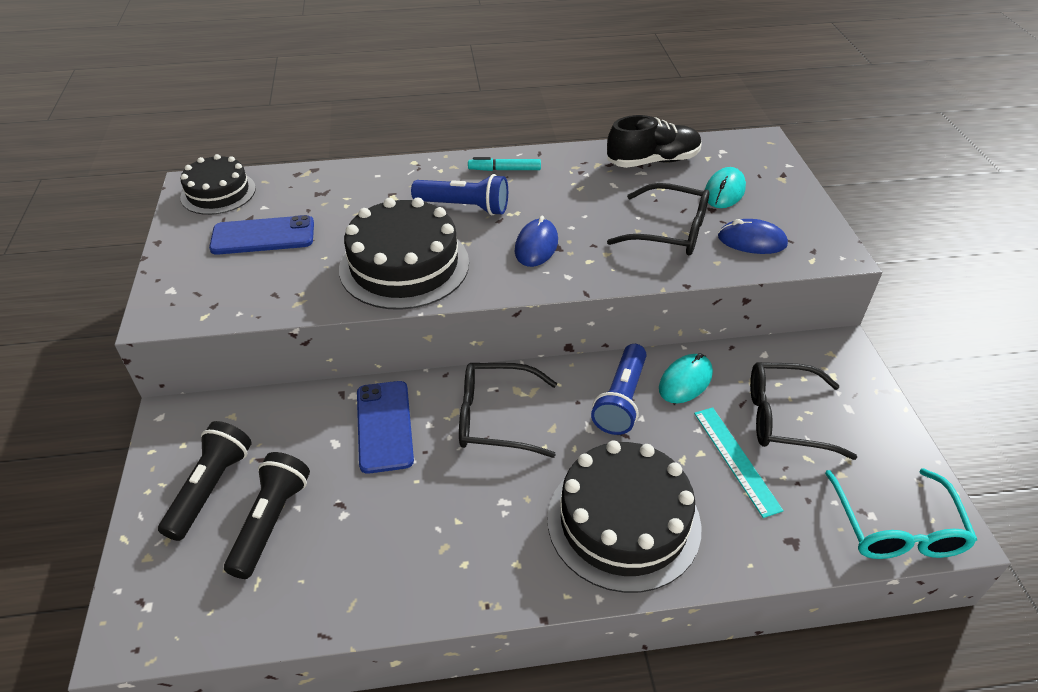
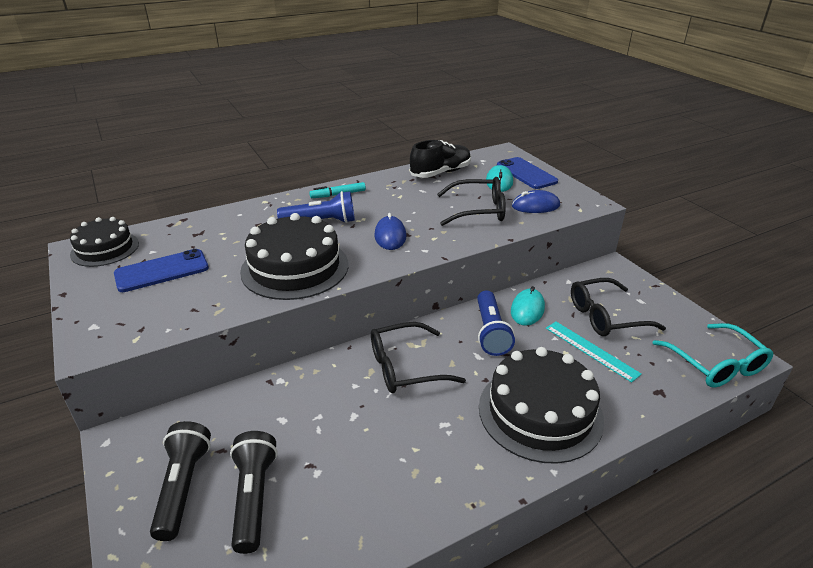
camera: 20 degrees left, 10 degrees down
(384, 426) = (318, 396): blue phone -> blue phone (526, 173)

